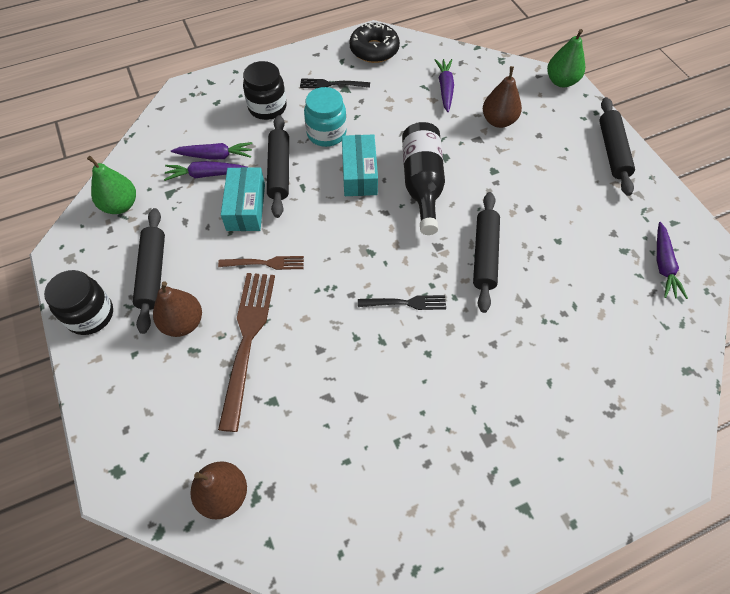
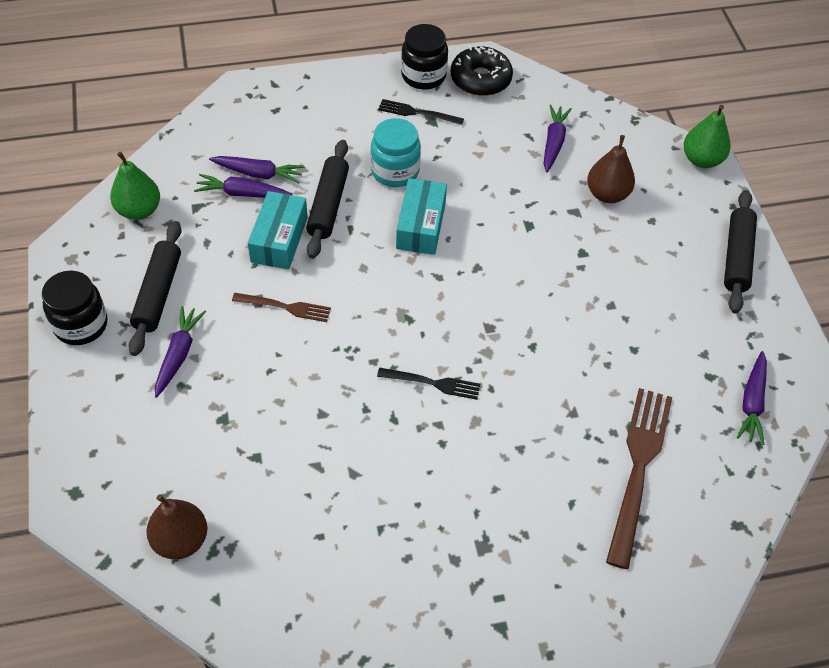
camera: 10 degrees right, 5 degrees down
(183, 323) = (179, 354): brown pear -> purple carrot
(247, 340) = (245, 386): brown fork -> brown fork (638, 467)
(267, 107) = (333, 127): black jar -> black jar (423, 76)
(422, 184) = (491, 252): black bottle -> none
(484, 255) = (540, 348): black rolling pin -> none

